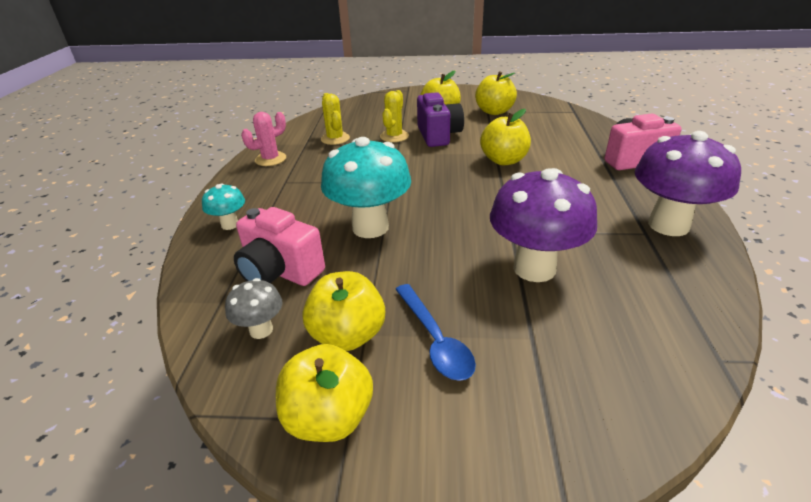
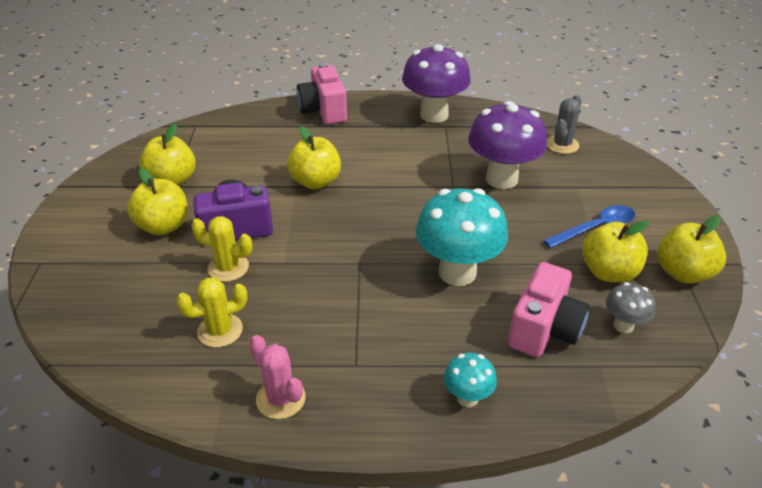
camera: 95 degrees left, 5 degrees up
(648, 340) = (562, 145): none -> grey cactus

